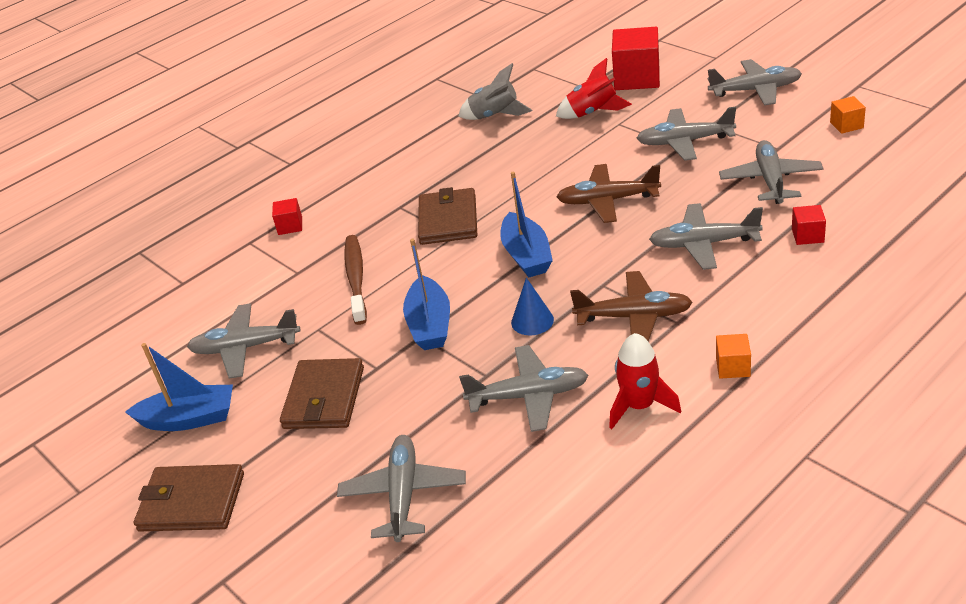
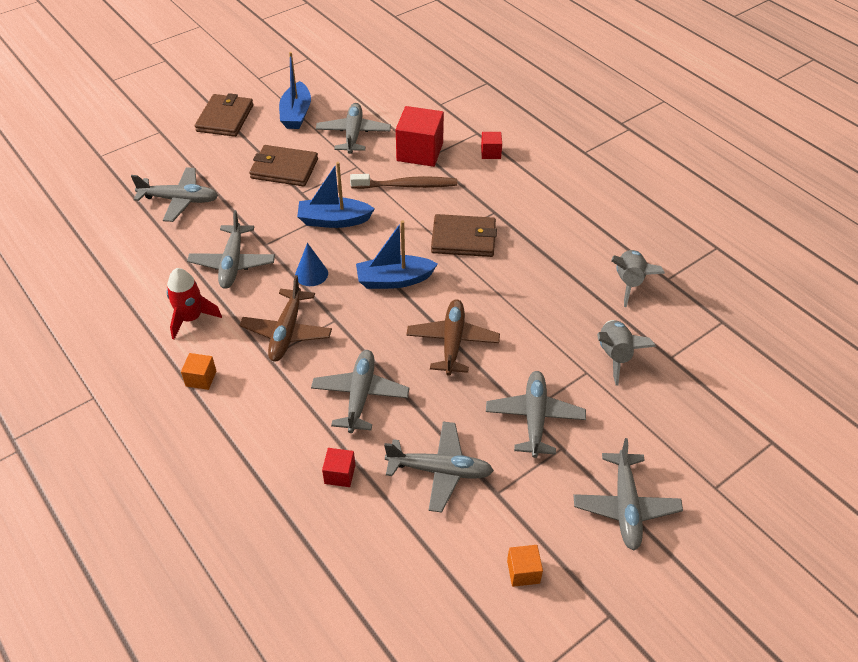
camera: 90 degrees right, 10 degrees up
(592, 112) = (615, 355): red rocket -> grey rocket
(637, 78) = (680, 404): red cube -> red cube (420, 152)

